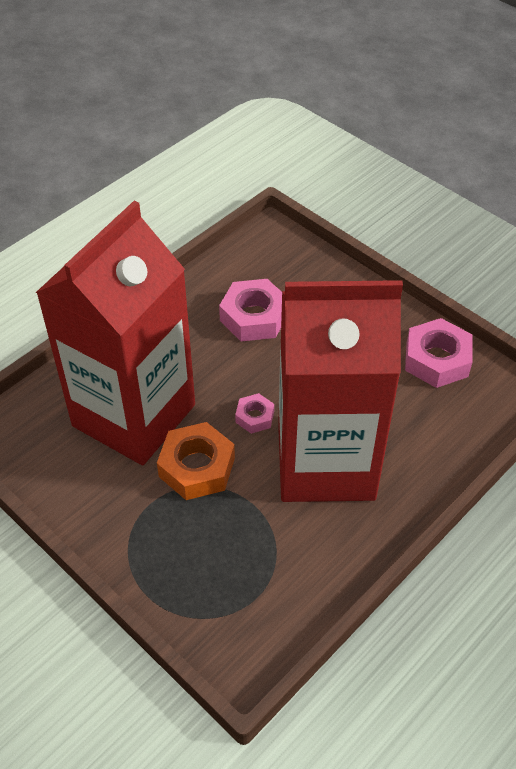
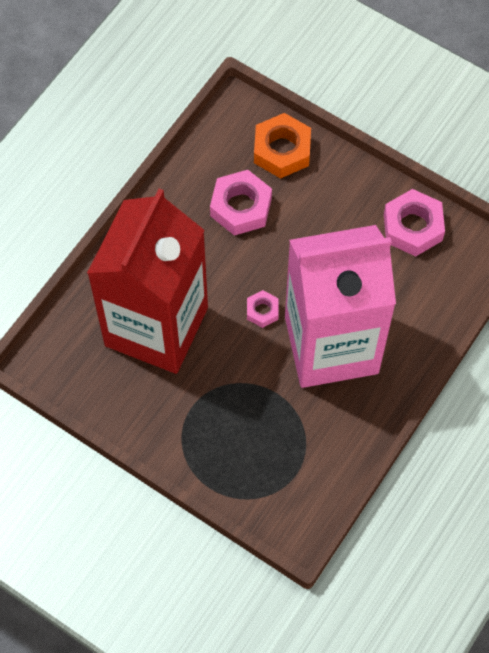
camera: 10 degrees left, 15 degrees up
(197, 467) = (223, 367): orange nut -> orange nut (282, 150)
(325, 462) = (331, 345): red carton -> pink carton

